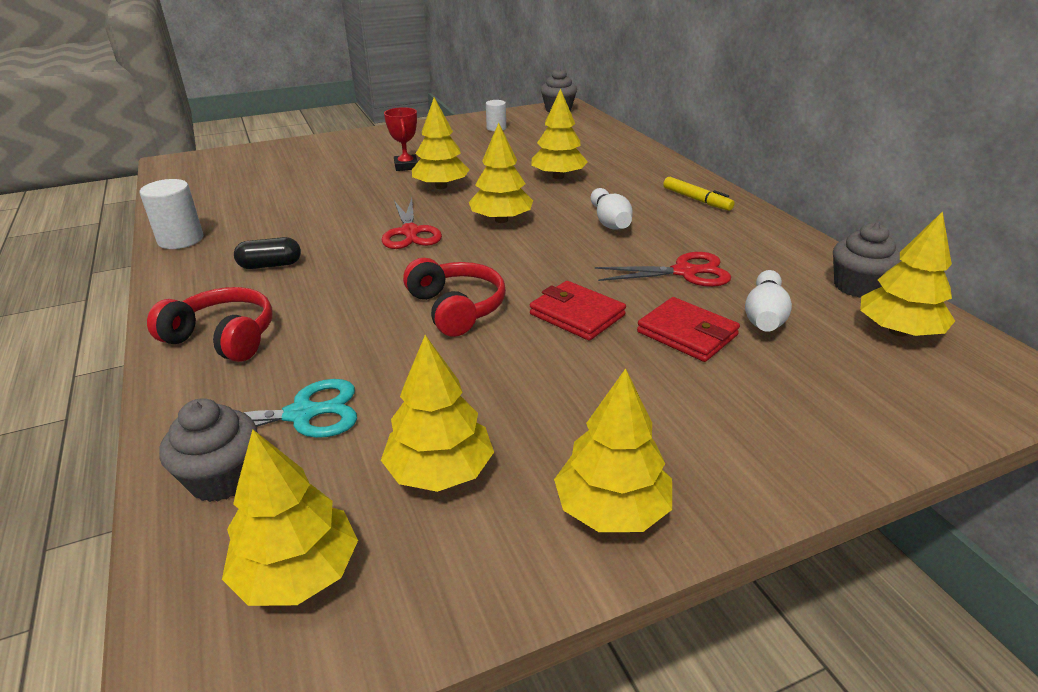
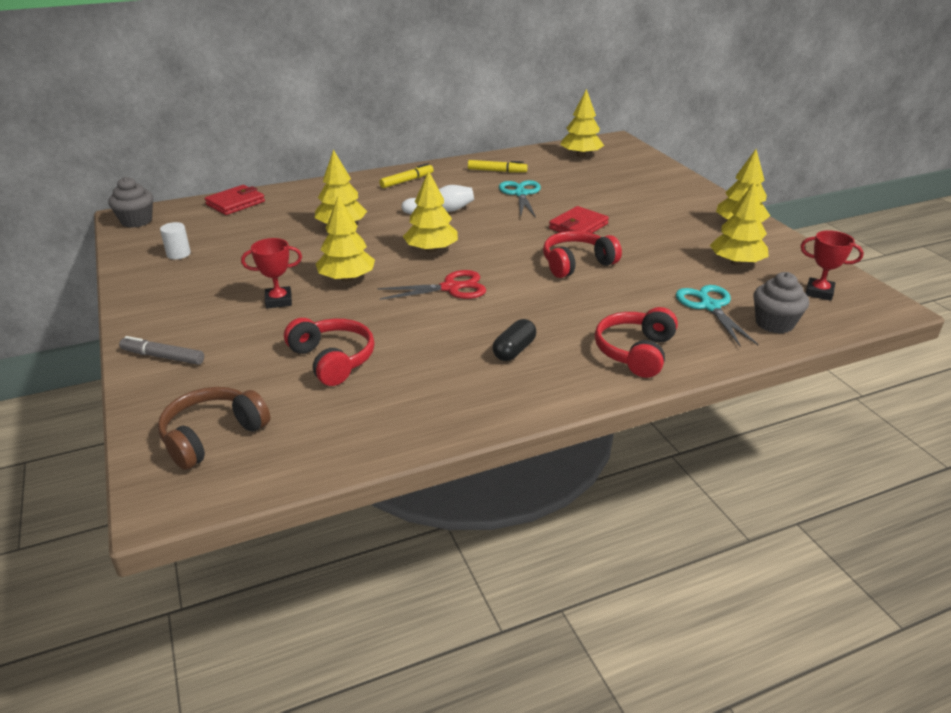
camera: 90 degrees left, 0 degrees up
(180, 240) = (454, 419): white cylinder -> none
(228, 166) = (212, 436): none -> brown headphones
(270, 265) = (514, 350): black capsule -> black capsule turned 45 degrees clockwise
(297, 573) = (819, 292): yellow tree -> red trophy
(301, 191) = (332, 360): none -> red headphones
(336, 143) = (163, 357): none -> grey marker
(685, 272) = (520, 194): red scissors -> turquoise scissors
(687, 334) = (593, 199): red wallet -> red wallet (235, 203)
(764, 316) = (571, 180): white bowling pin -> none
(766, 255) = (497, 171): none -> yellow marker
(857, 287) = (536, 156): grey cupcake -> none

